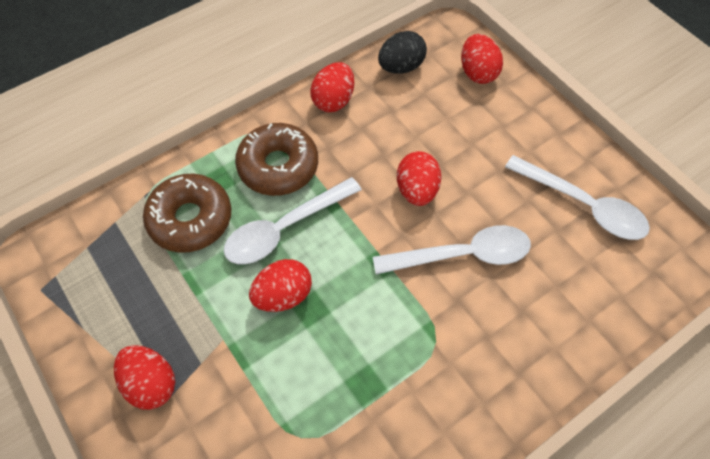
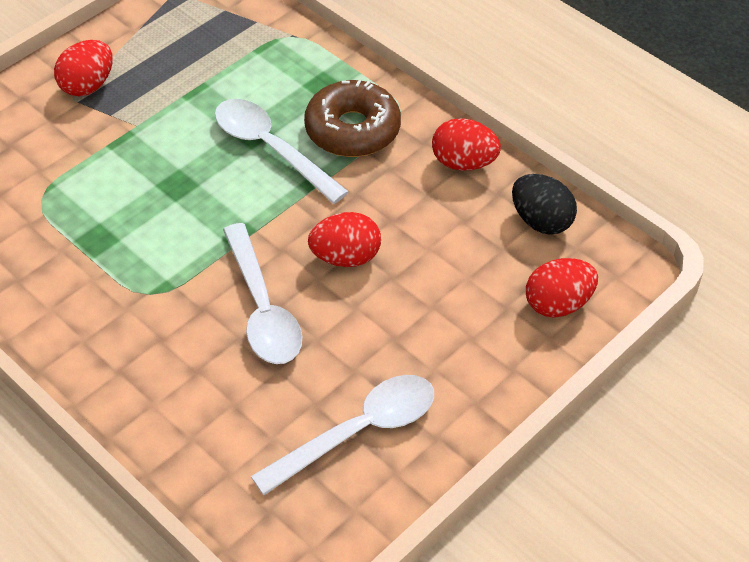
camera: 80 degrees right, 10 degrees down
(190, 219) = (269, 74): brown donut -> none
(283, 295) = (190, 161): red egg -> none
(583, 205) = (358, 432): white spoon -> white spoon turned 150 degrees counterclockwise

